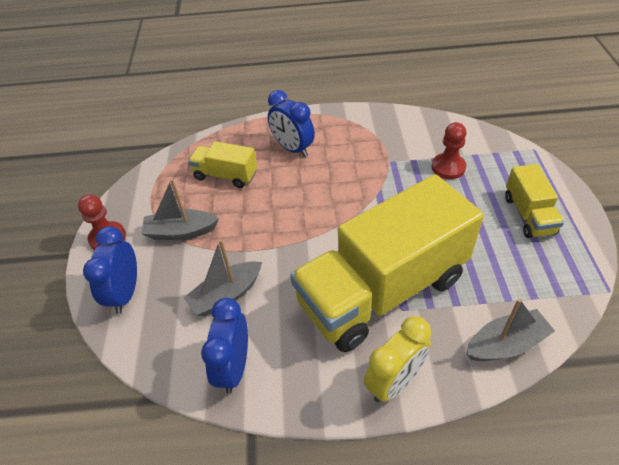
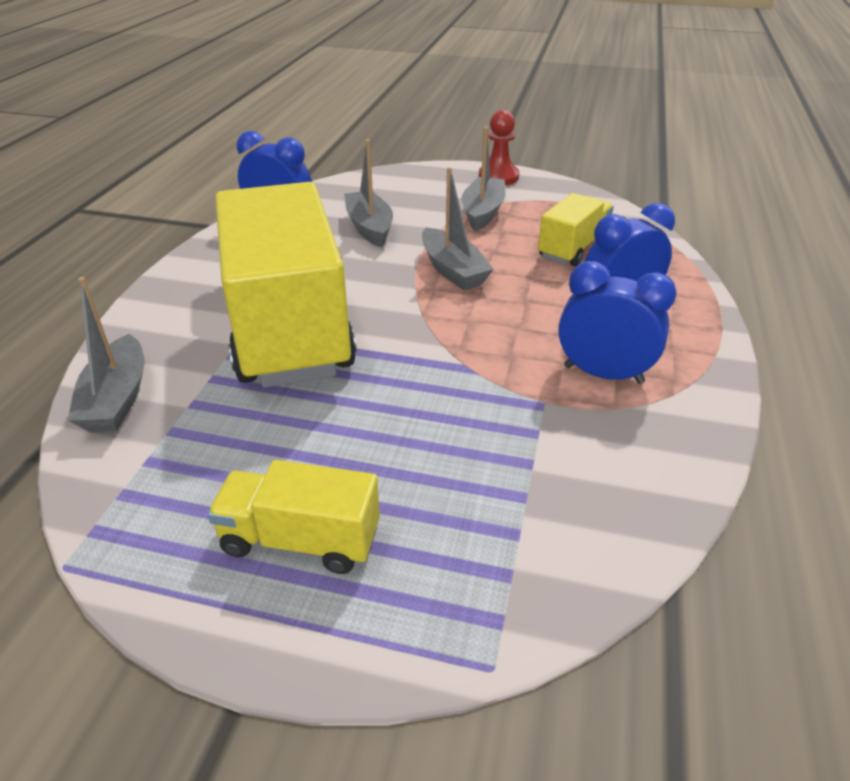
camera: 105 degrees right, 10 degrees down
(125, 293) = (415, 182): blue clock -> blue clock (603, 374)
(277, 226) = (453, 270): none -> grey boat
(394, 382) = (169, 302): yellow clock -> none
(448, 167) = (494, 474): red pawn -> none

